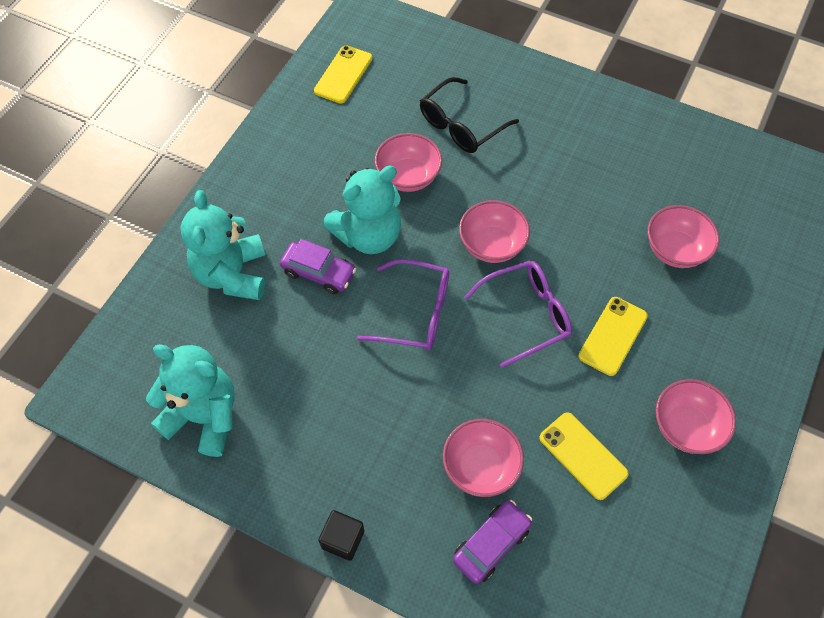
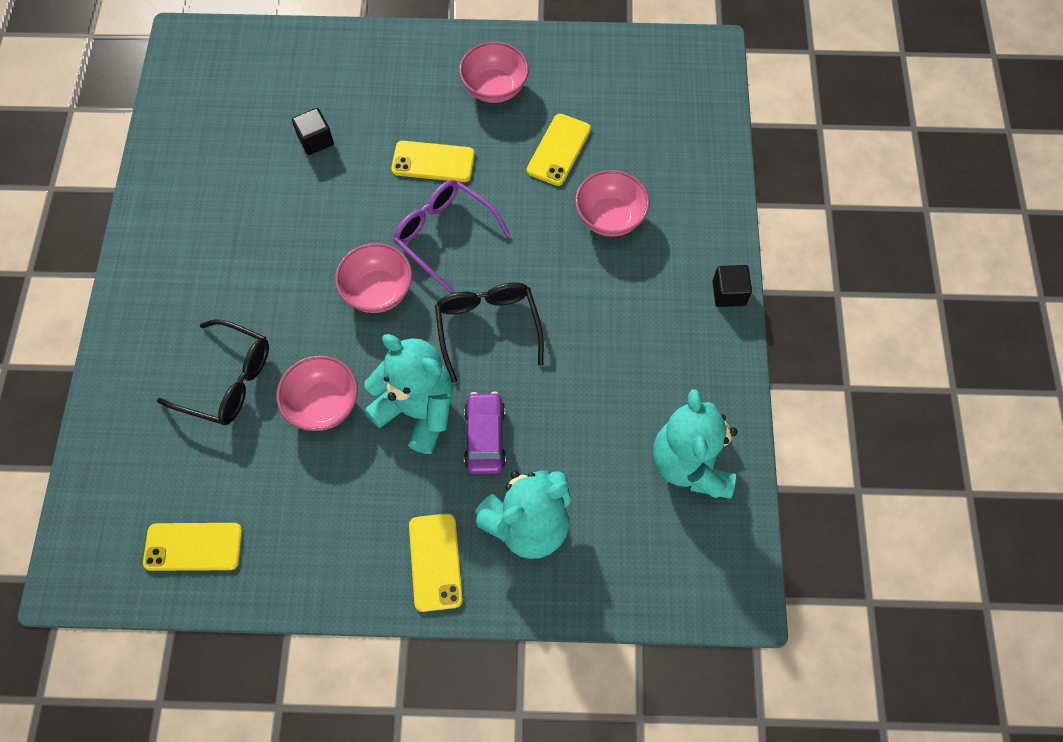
camera: 115 degrees left, 5 degrees up
(243, 205) = (435, 562): none -> yellow phone
(416, 313) = (488, 327): purple glasses -> black glasses
(491, 544) = (668, 187): purple car -> none
(675, 250) = (316, 140): pink bowl -> black cube

